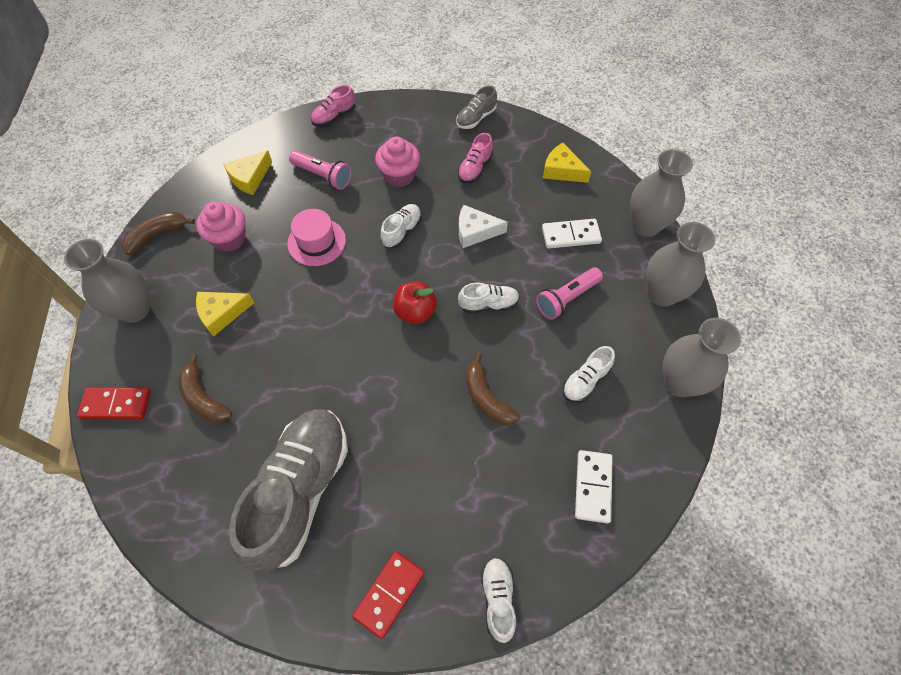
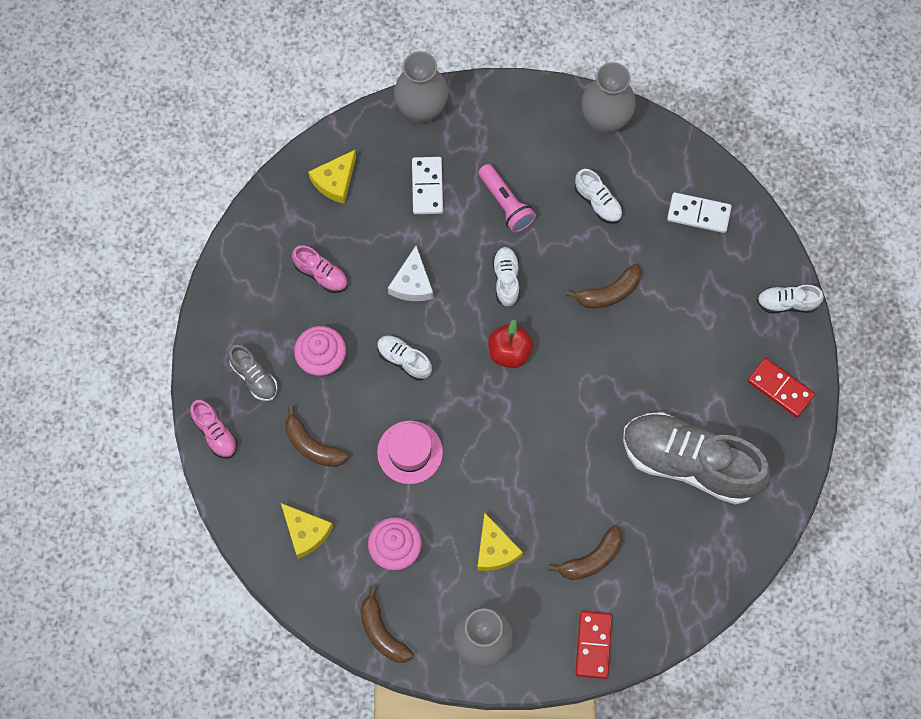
camera: 85 degrees left, 10 degrees up
(323, 176) = (312, 446): pink flashlight -> brown banana
(476, 118) = (240, 265): grey shoe -> grey shoe (254, 377)
(662, 294) = (508, 114): grey vase -> none

